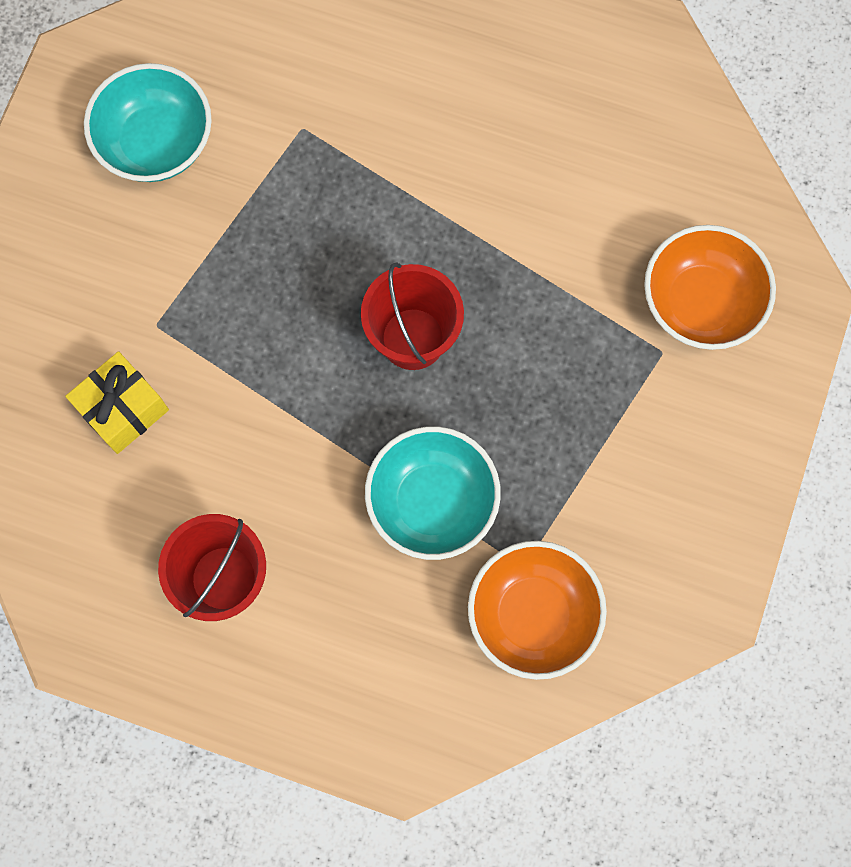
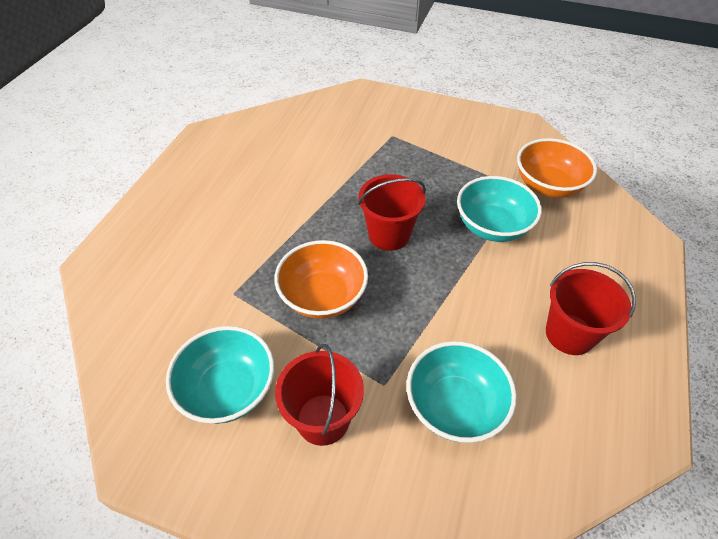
camera: 90 degrees left, 25 degrees down
(113, 254) = (323, 419): none -> red bucket
(123, 409) = (455, 406): yellow gift -> turquoise bowl
(700, 302) = (364, 122): orange bowl -> orange bowl (323, 296)

